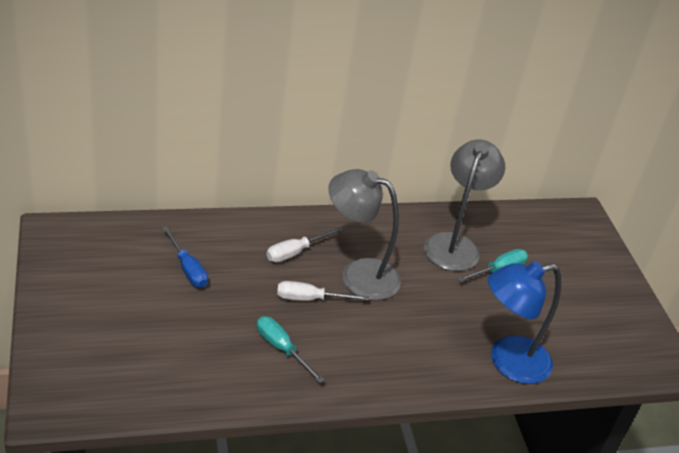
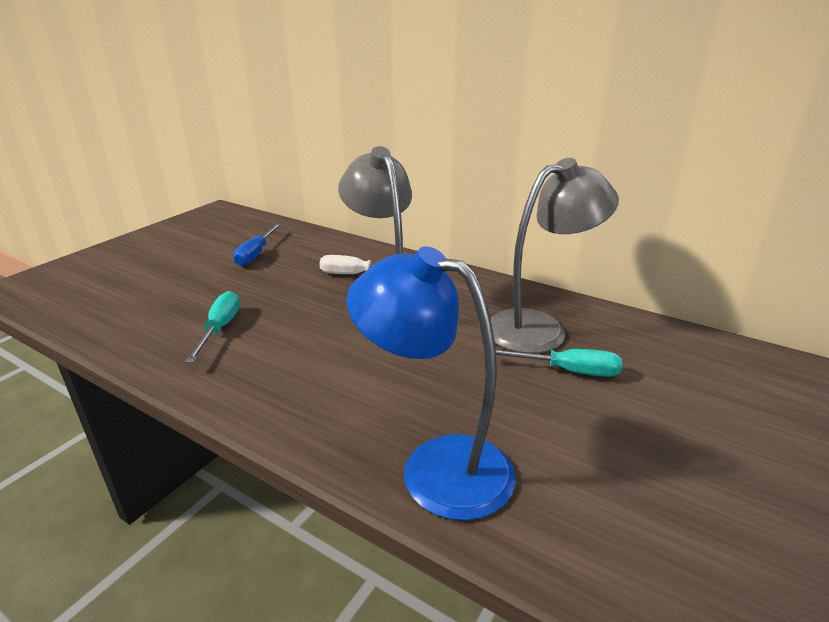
camera: 50 degrees right, 10 degrees down
(310, 299) = (311, 307): white screwdriver -> none

